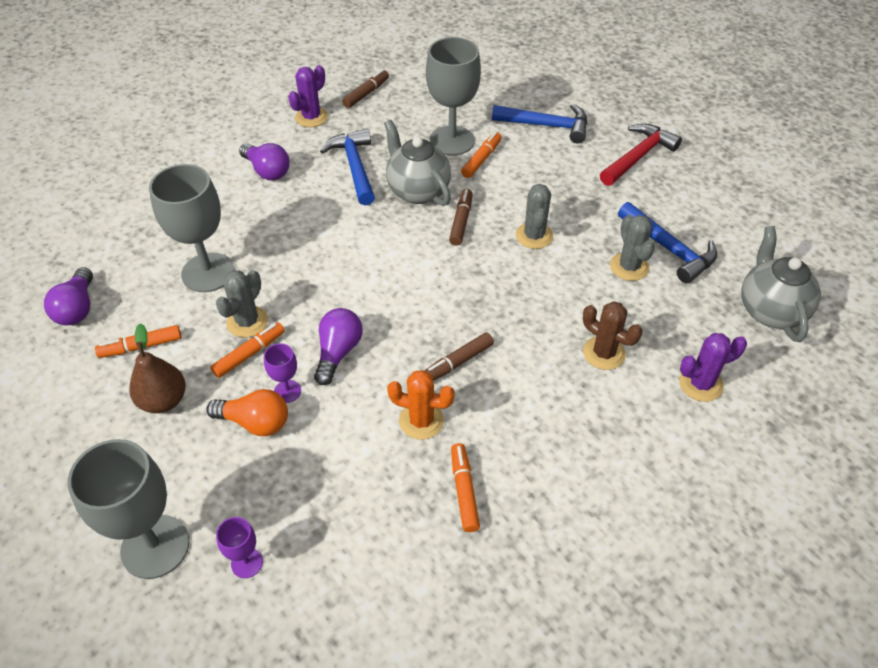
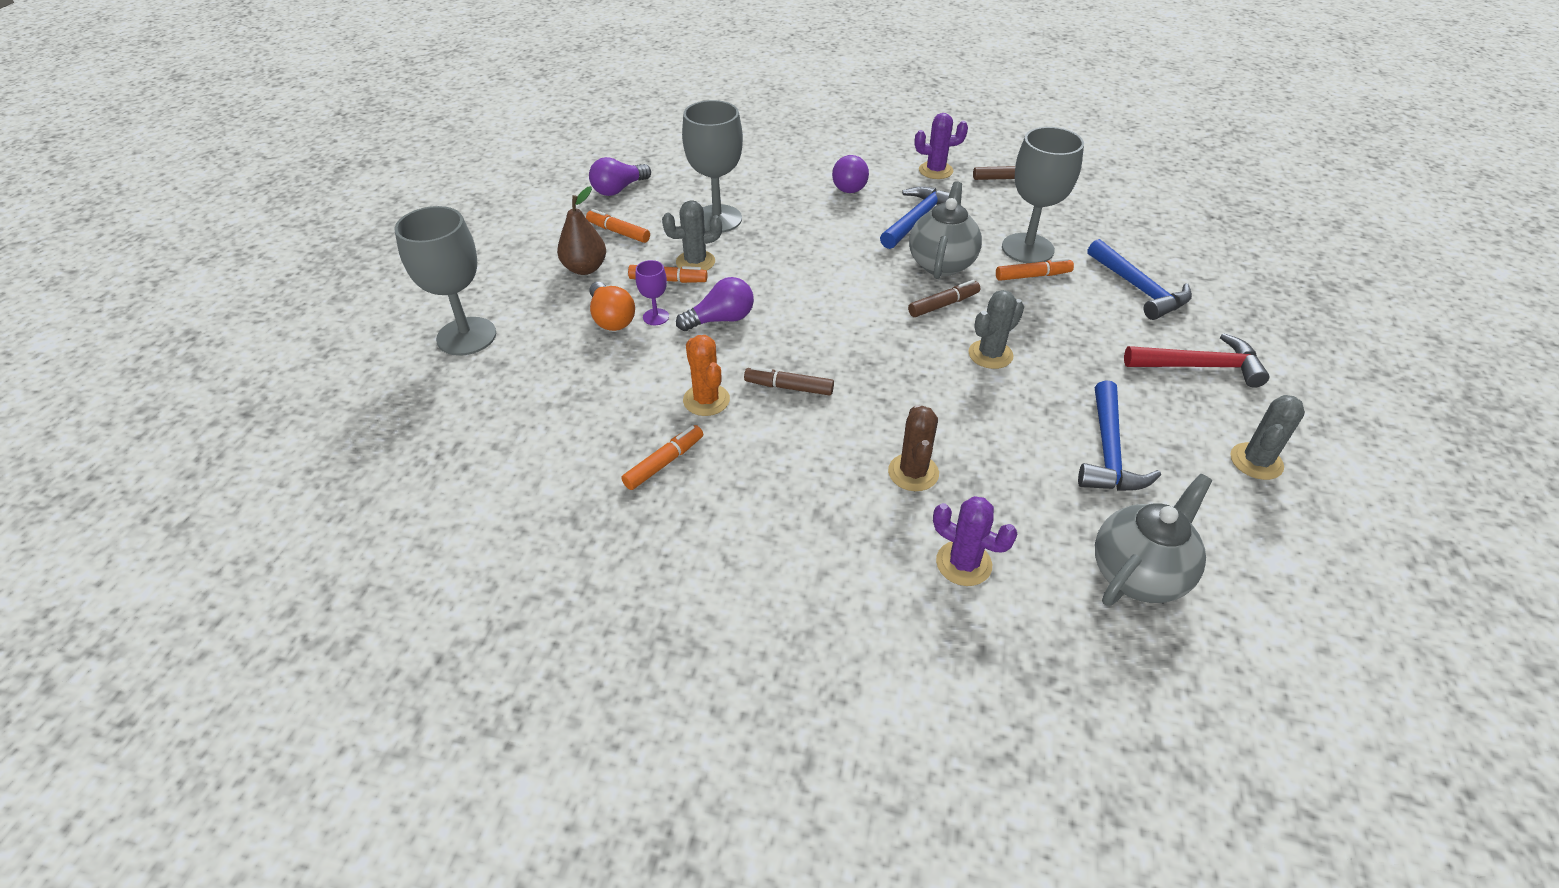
camera: 50 degrees right, 5 degrees down
(247, 563) = (491, 385): purple goblet -> none
(629, 267) = (1043, 435): grey cactus -> grey cactus (1256, 461)

